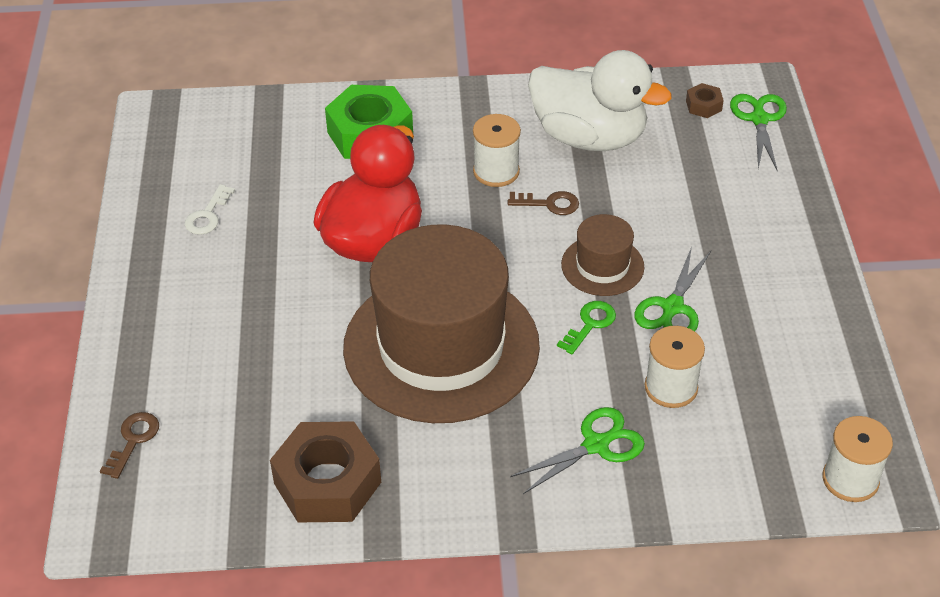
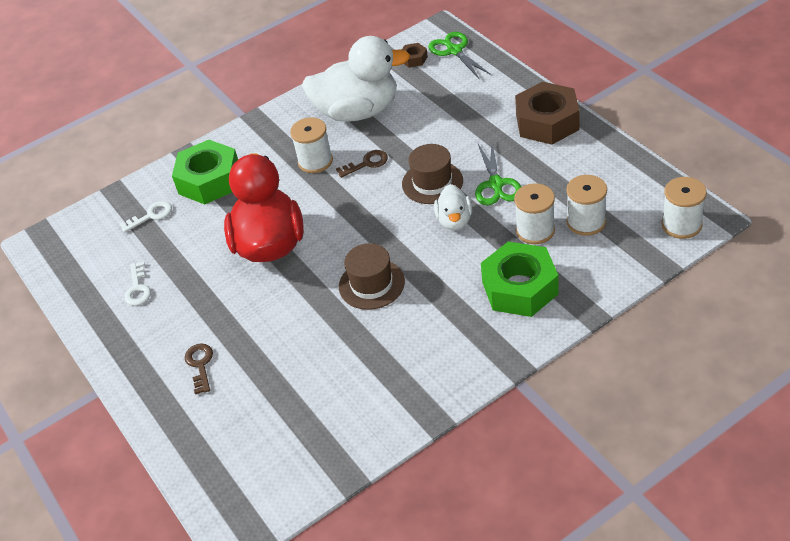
camera: 25 degrees left, 0 degrees up
(133, 440) = (210, 459): brown key -> brown key (200, 365)
(281, 142) = (151, 216): none -> white key
(327, 483) = (369, 407): brown nut -> brown nut (547, 122)
(441, 346) = (371, 284): brown hat -> brown hat, size x0.44
(590, 324) = (454, 221): green key -> white duck
(596, 445) = (519, 288): green scissors -> green nut
(738, 411) = (586, 222): none -> white spool

